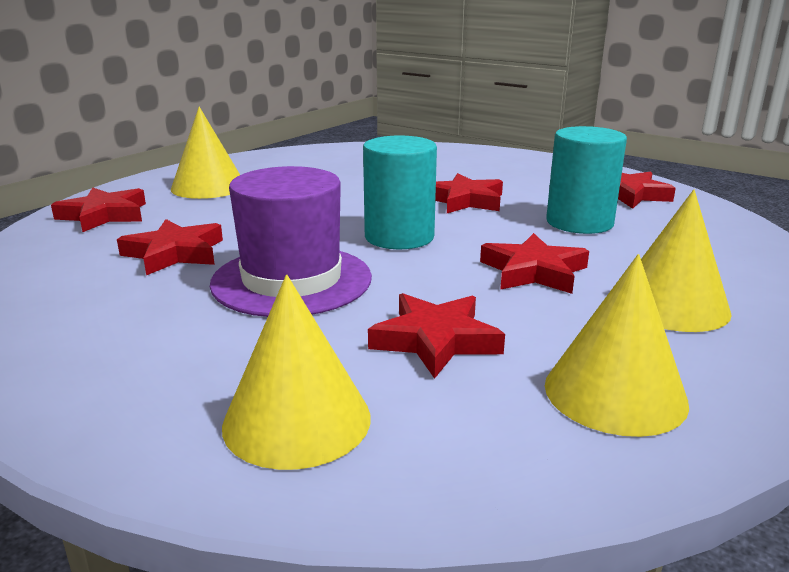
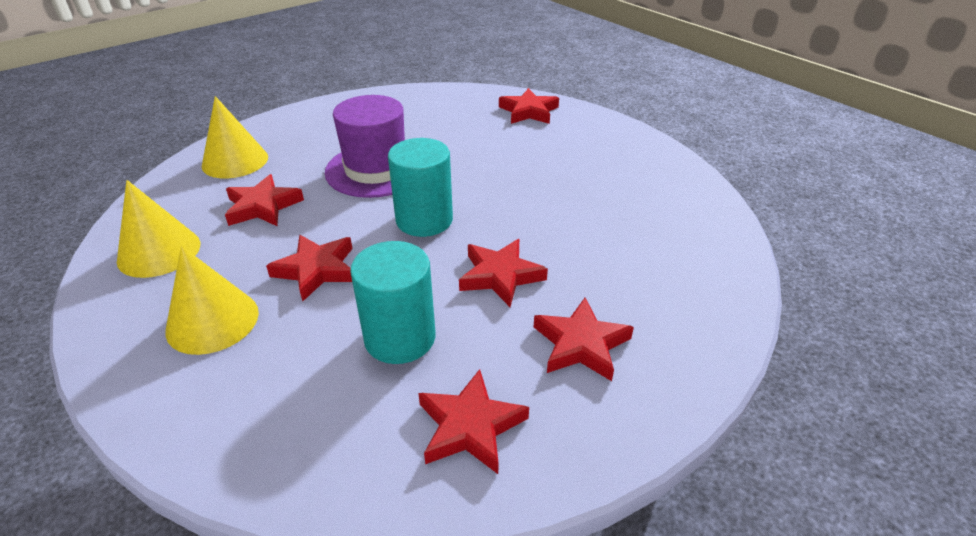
camera: 105 degrees right, 15 degrees up
(174, 253) = (444, 134): red star -> red star (581, 344)
(208, 187) = (586, 146): yellow cone -> none

